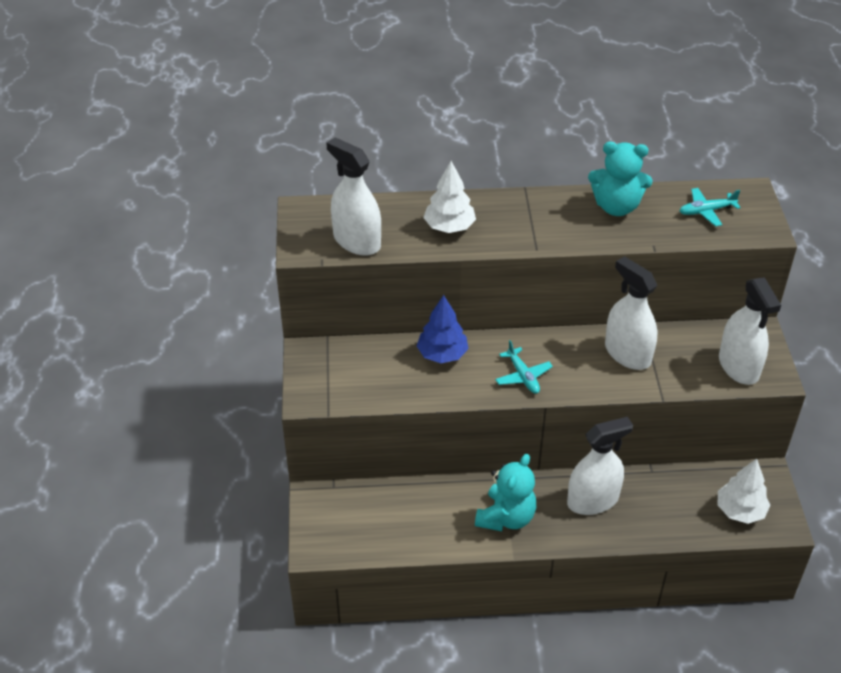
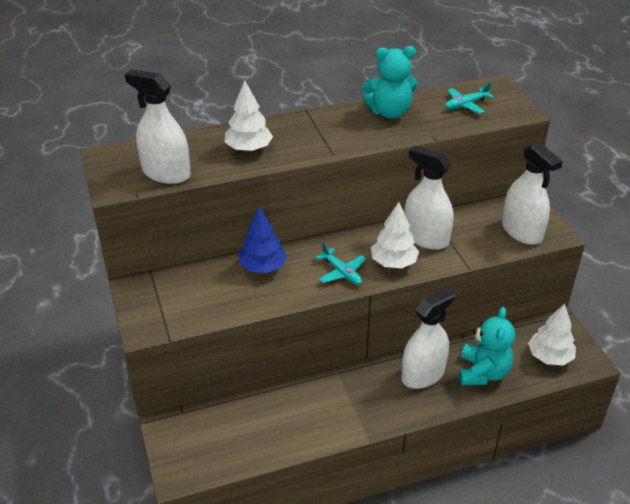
camera: 15 degrees left, 5 degrees down
(506, 517) = (351, 406): turquoise teddy bear -> turquoise teddy bear (483, 373)
(582, 376) = (393, 262): none -> white tree

